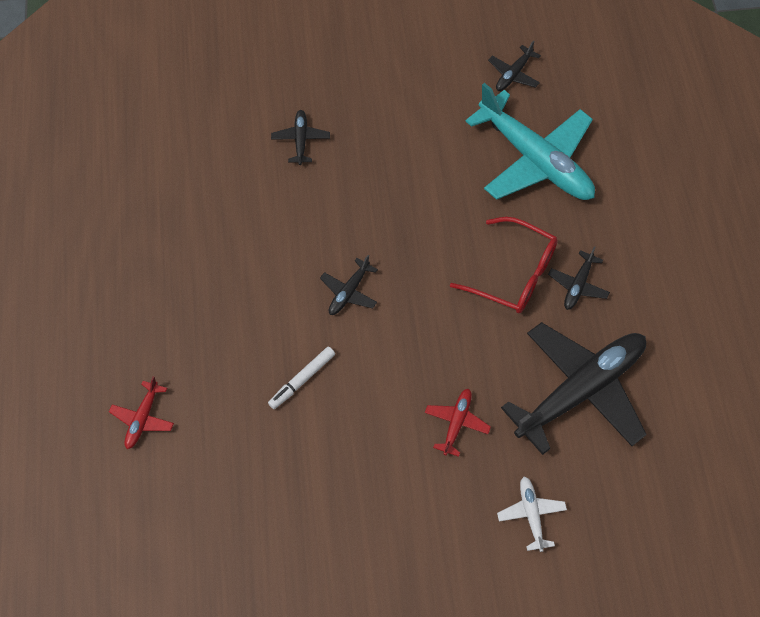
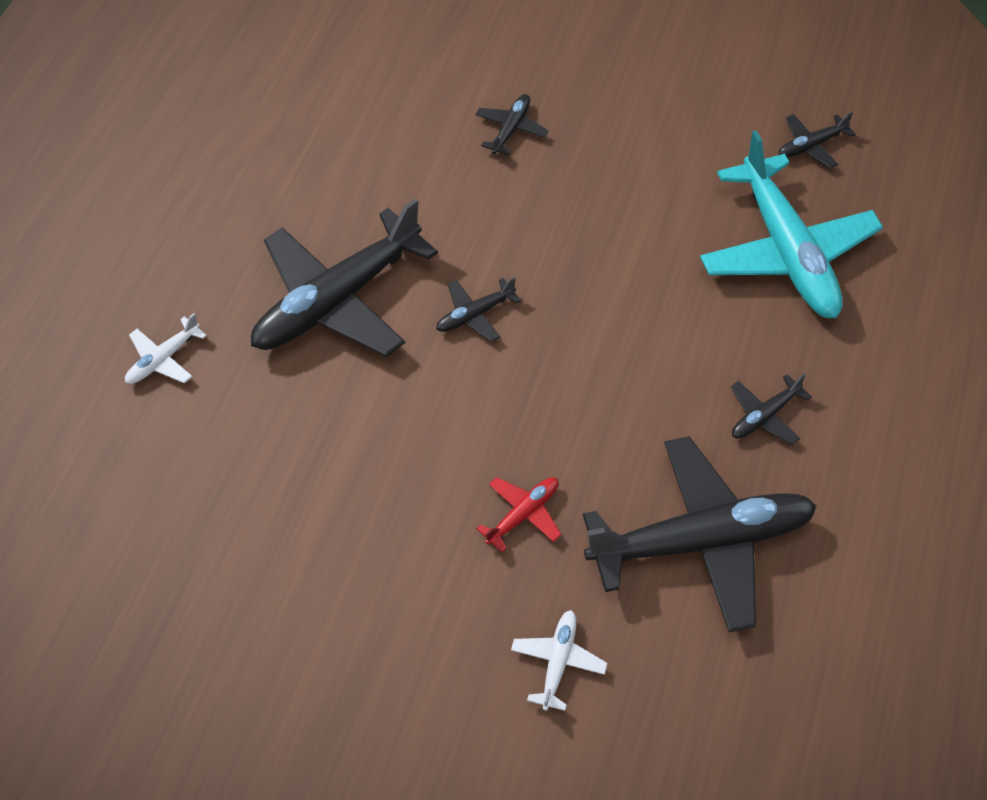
camera: 25 degrees right, 5 degrees down
(143, 418) = (163, 359): red plane -> white plane
(246, 320) = (338, 299): none -> black plane
(302, 380) = (365, 390): white marker -> none
(513, 274) = (688, 371): red glasses -> none

